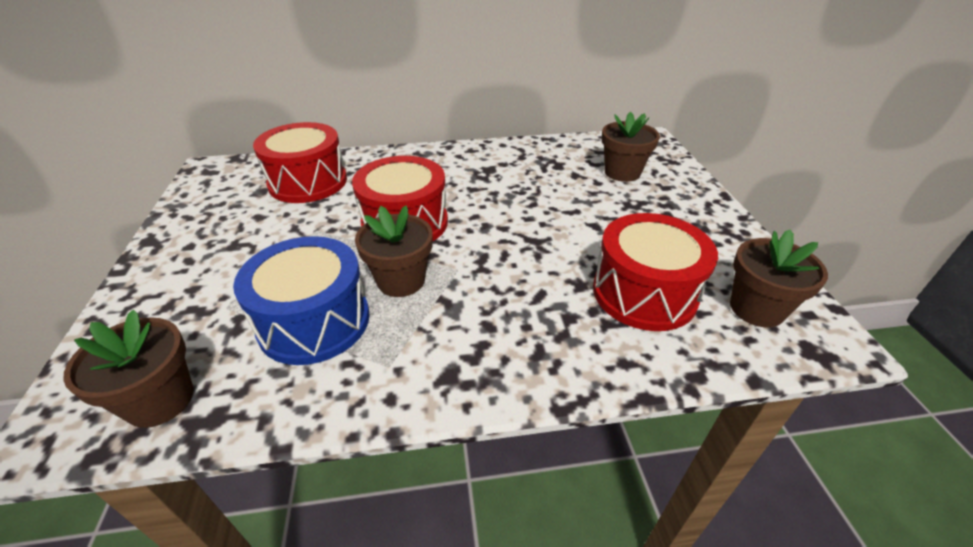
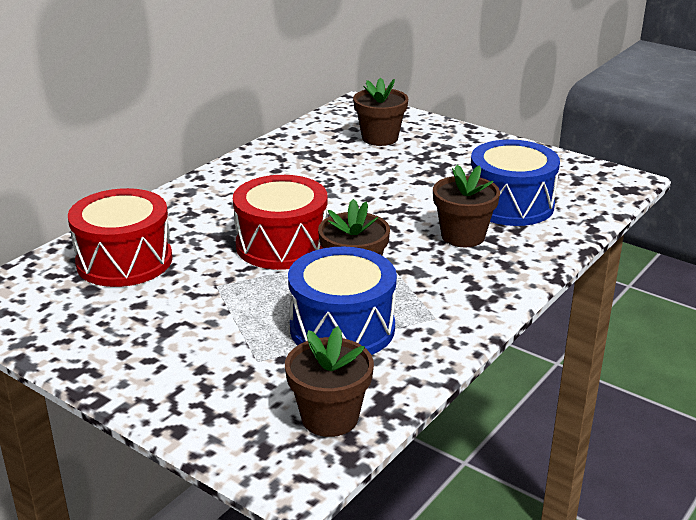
camera: 45 degrees left, 10 degrees down
(644, 293) = (510, 205): red drum -> blue drum
(756, 308) = (575, 183): brown flower pot -> brown flower pot (463, 236)

